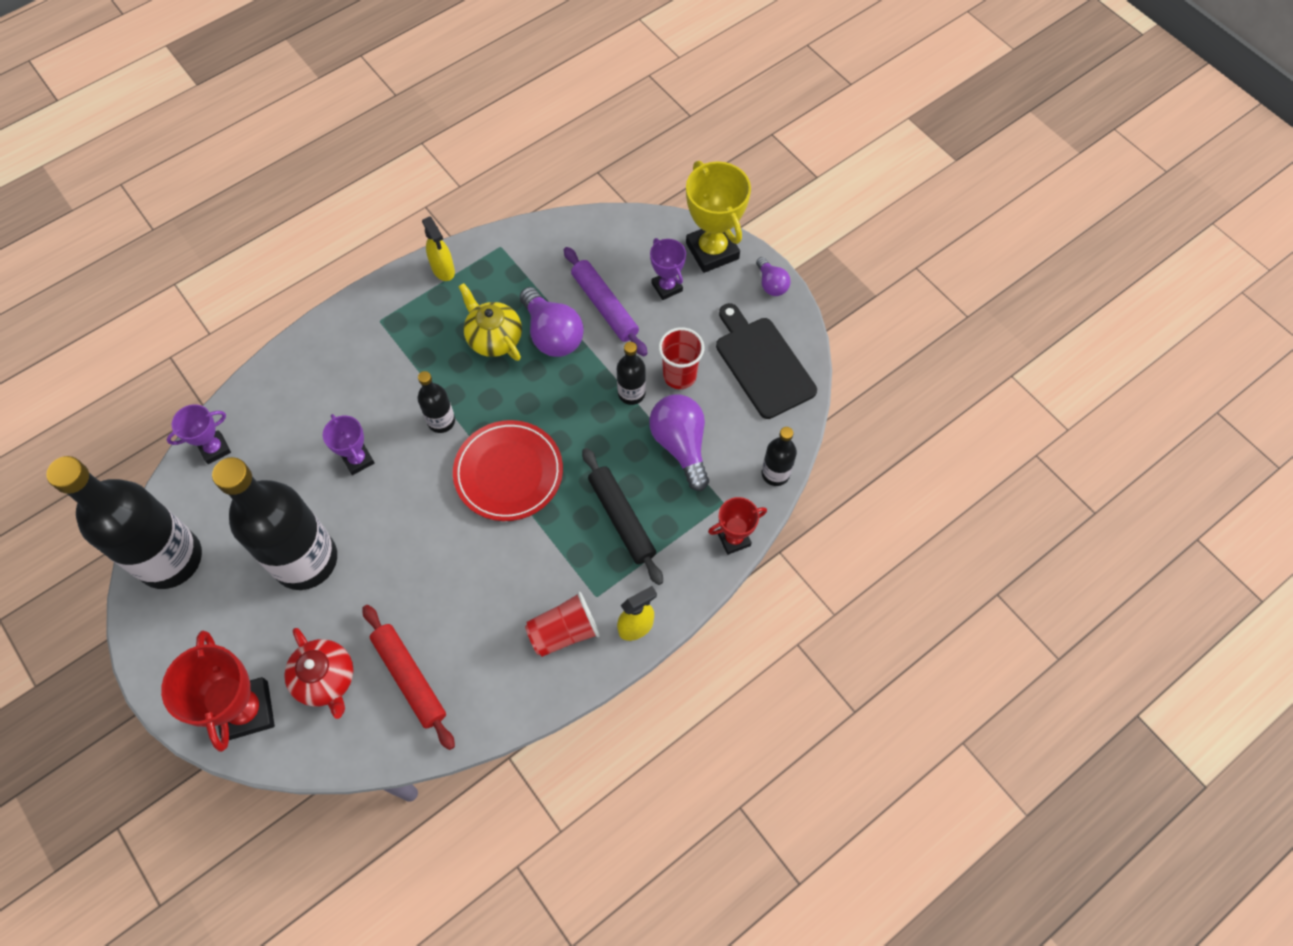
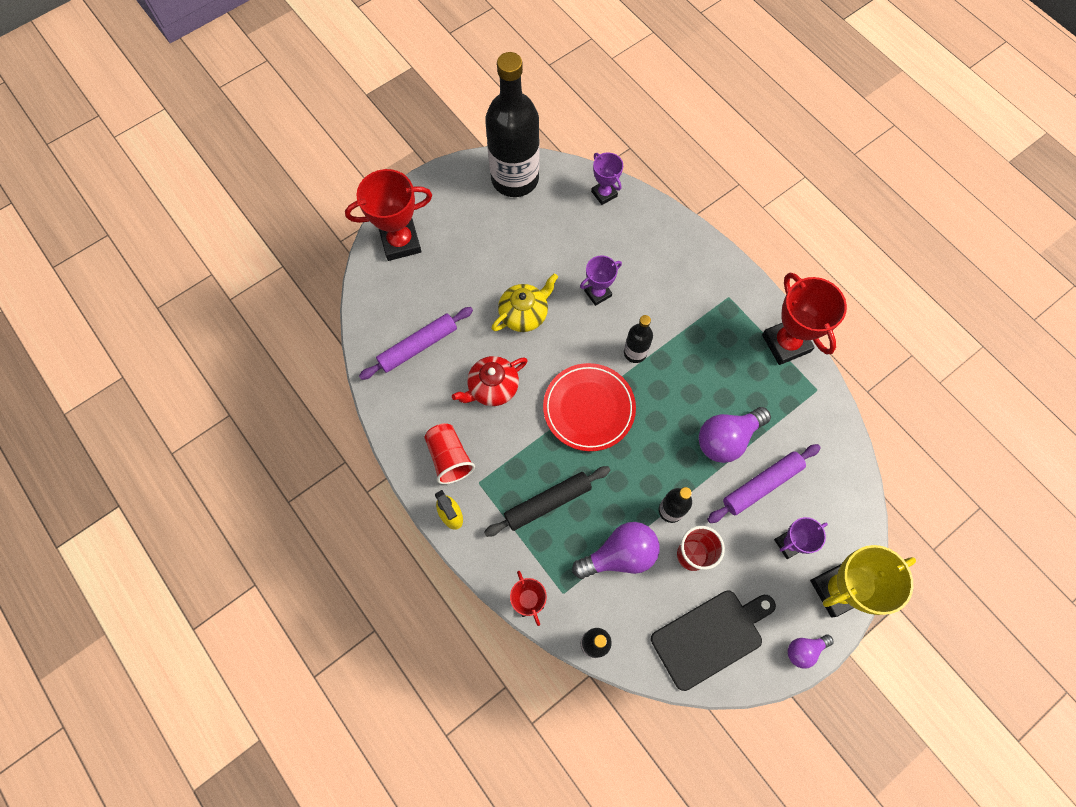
camera: 90 degrees right, 5 degrees up
(305, 560) = (513, 266): black bottle -> none
(326, 679) = (420, 290): red teapot -> red teapot (492, 388)
(410, 678) = (418, 346): red rolling pin -> purple rolling pin
(443, 270) = (786, 343): yellow spray bottle -> red trophy
(494, 338) = (719, 389): yellow teapot -> yellow teapot (524, 314)

